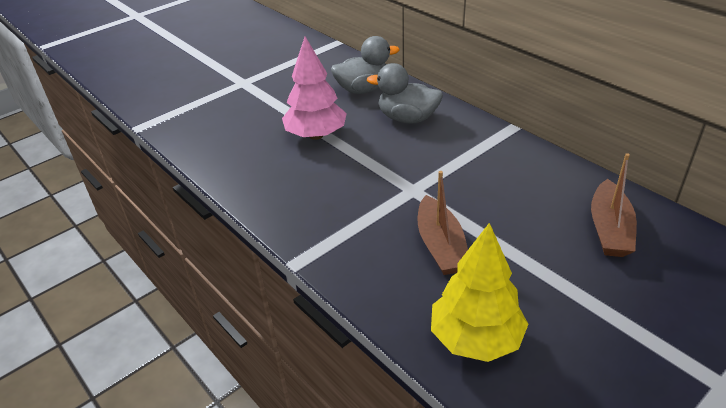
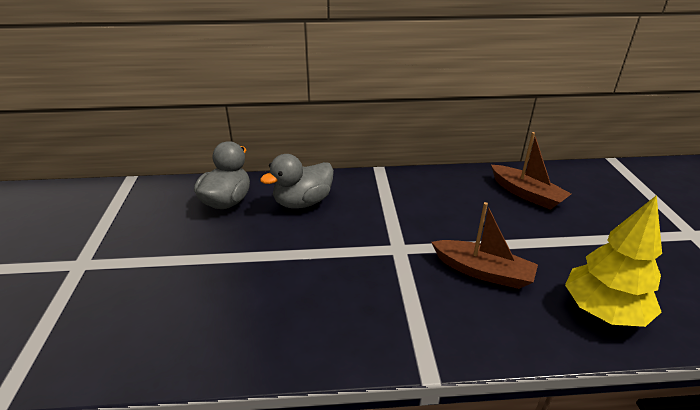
camera: 55 degrees left, 5 degrees down
(316, 135) = (251, 261): pink tree -> none

